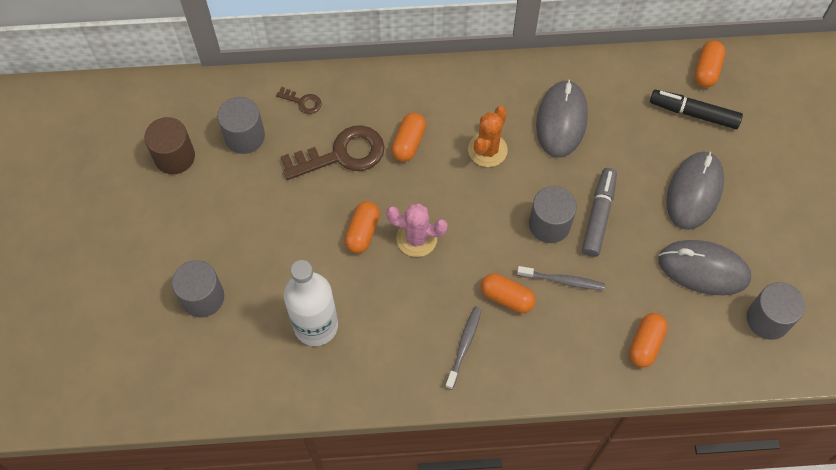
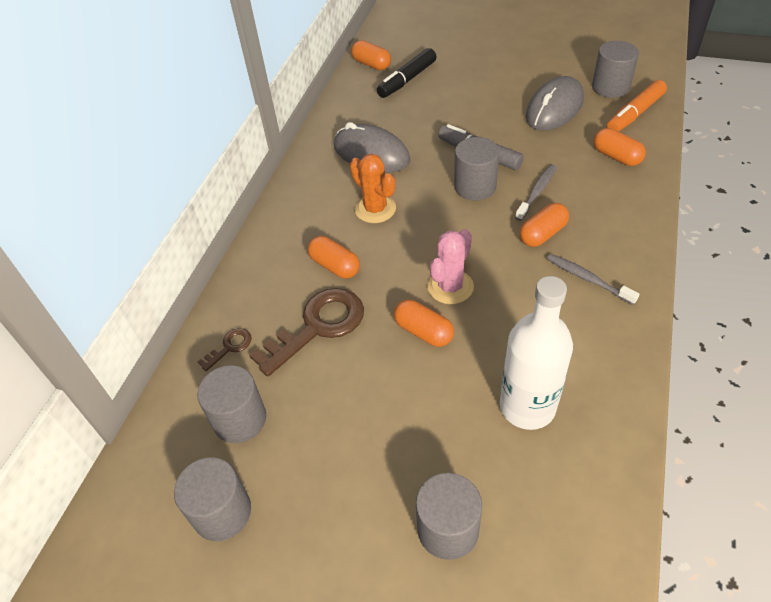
camera: 65 degrees left, 15 degrees down
(174, 156) = (222, 512): brown cylinder -> grey cylinder
(342, 154) = (318, 327): brown key -> brown key turned 45 degrees clockwise
(694, 192) = (480, 96): grey mouse -> none
(727, 352) = (635, 114): none -> orange marker

